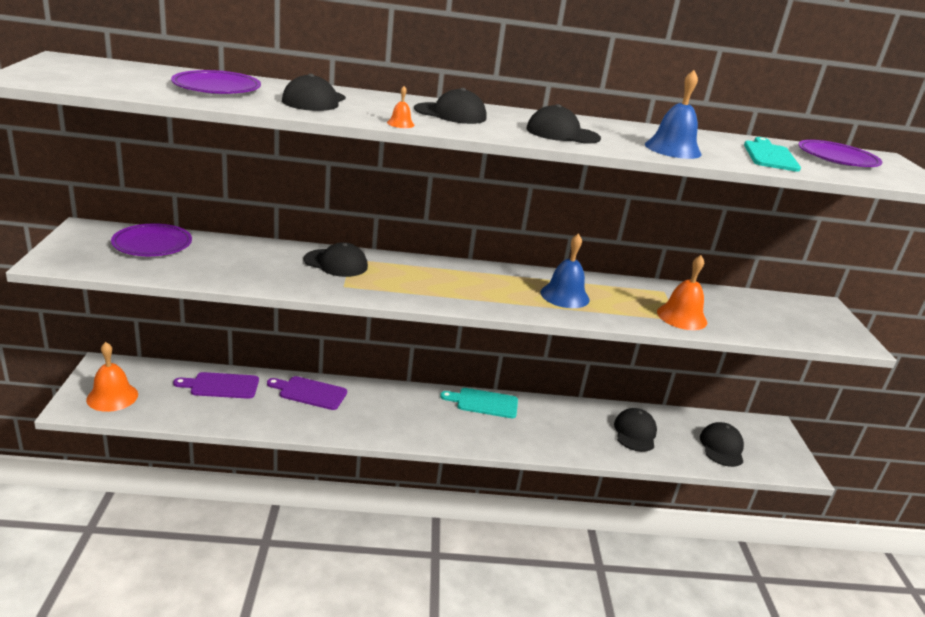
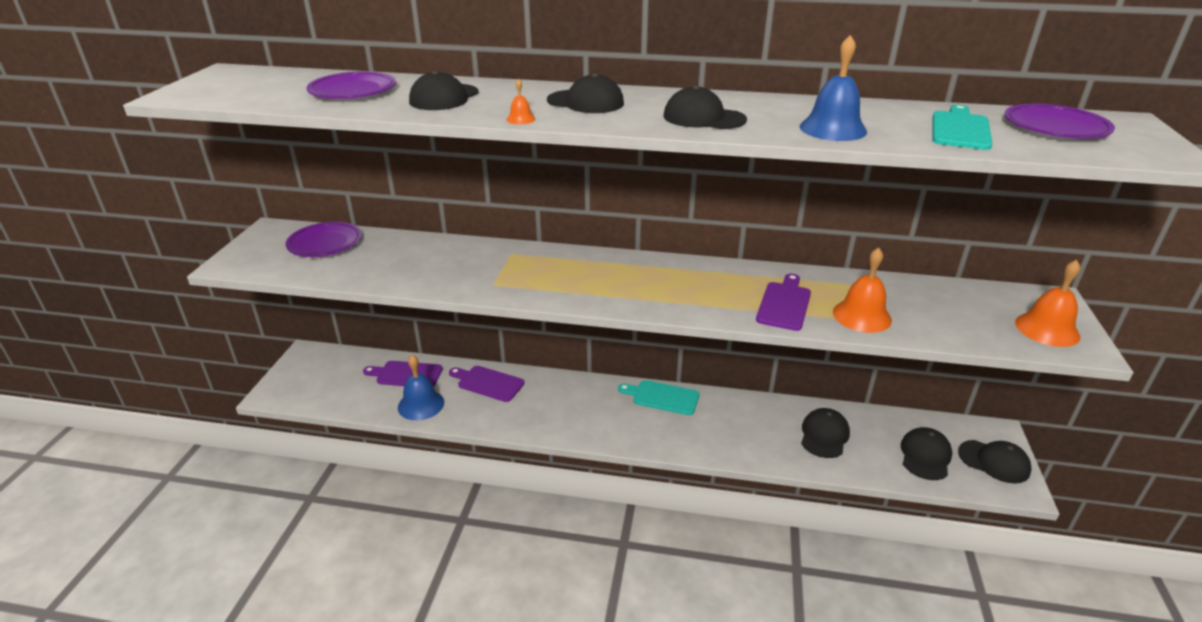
camera: 15 degrees right, 5 degrees up
(112, 397) = (307, 384): orange bell -> orange bell (1047, 329)
(336, 263) = (494, 259): black cap -> black cap (994, 461)
(564, 296) = (729, 291): blue bell -> blue bell (421, 404)
(615, 307) = (784, 304): none -> purple cutting board

